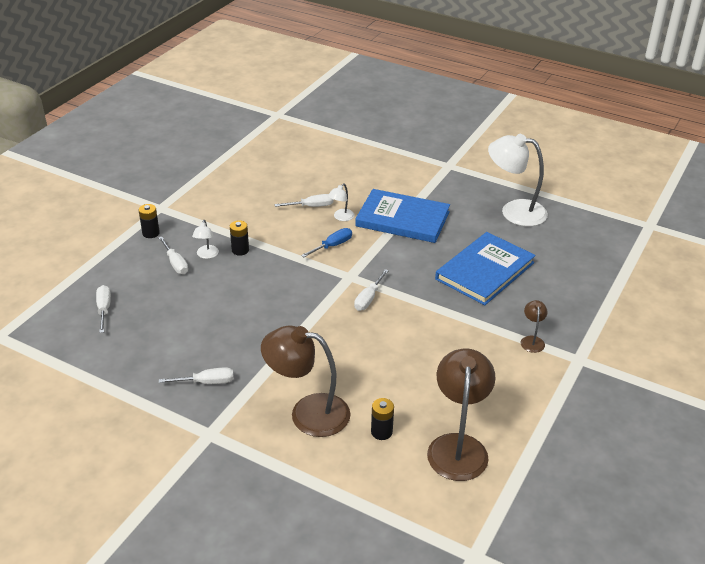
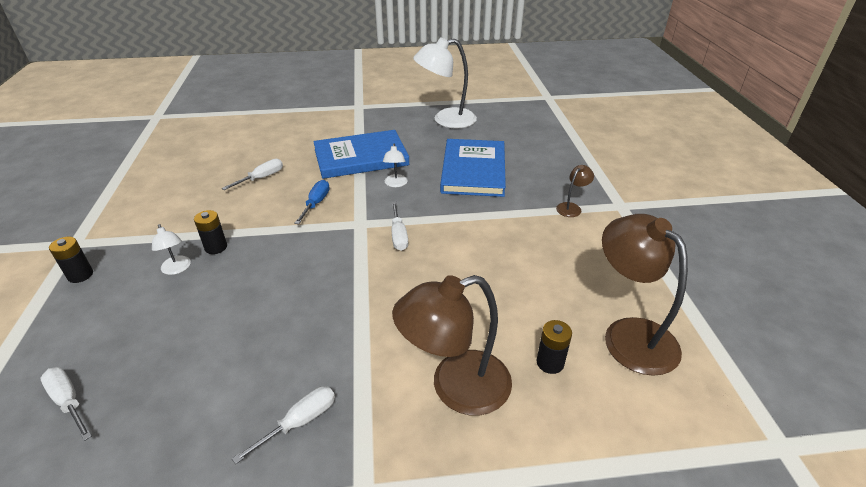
camera: 35 degrees left, 0 degrees up
(175, 263) = (141, 295): white screwdriver -> none
(341, 217) = (301, 176): white lamp -> white lamp (395, 184)
(532, 340) = (571, 207): brown lamp -> brown lamp turned 75 degrees clockwise

